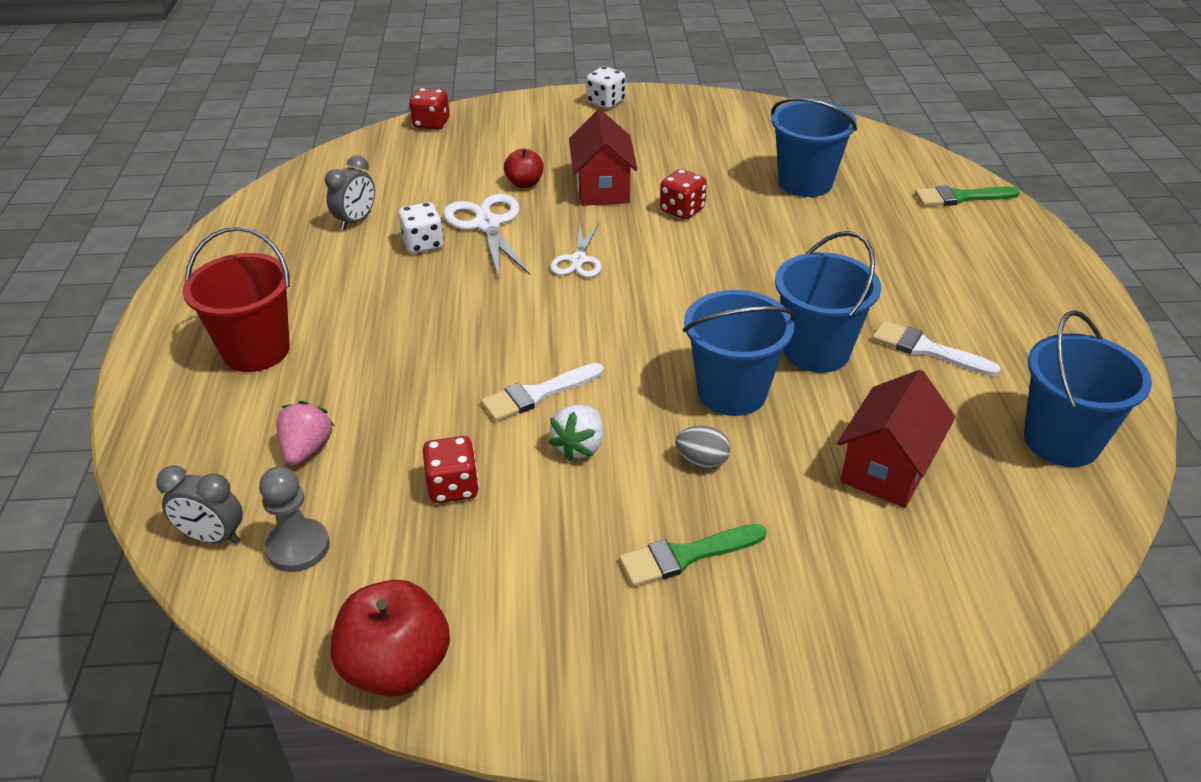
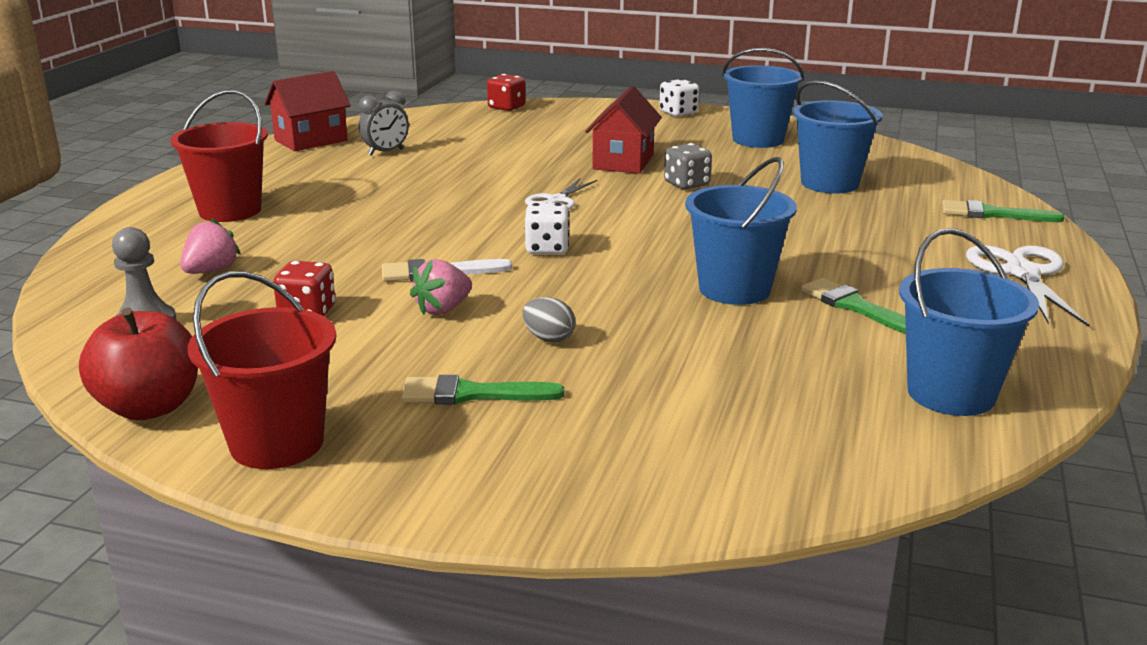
camera: 20 degrees right, 15 degrees down
(213, 537) = (87, 305): grey clock -> none
(423, 244) = (428, 172): white dice -> white dice (547, 249)
(487, 225) = (495, 169): white scissors -> white scissors (1022, 273)
(524, 183) = (554, 150): red apple -> none
(557, 676) = (277, 443): none -> red bucket
(579, 446) = (443, 309): white strawberry -> pink strawberry
(682, 210) = (686, 184): red dice -> grey dice
(732, 392) = (622, 301): blue bucket -> blue bucket (758, 140)
(887, 469) = (733, 377): red house -> red house (311, 140)
(926, 349) = (855, 307): white brush -> green brush

